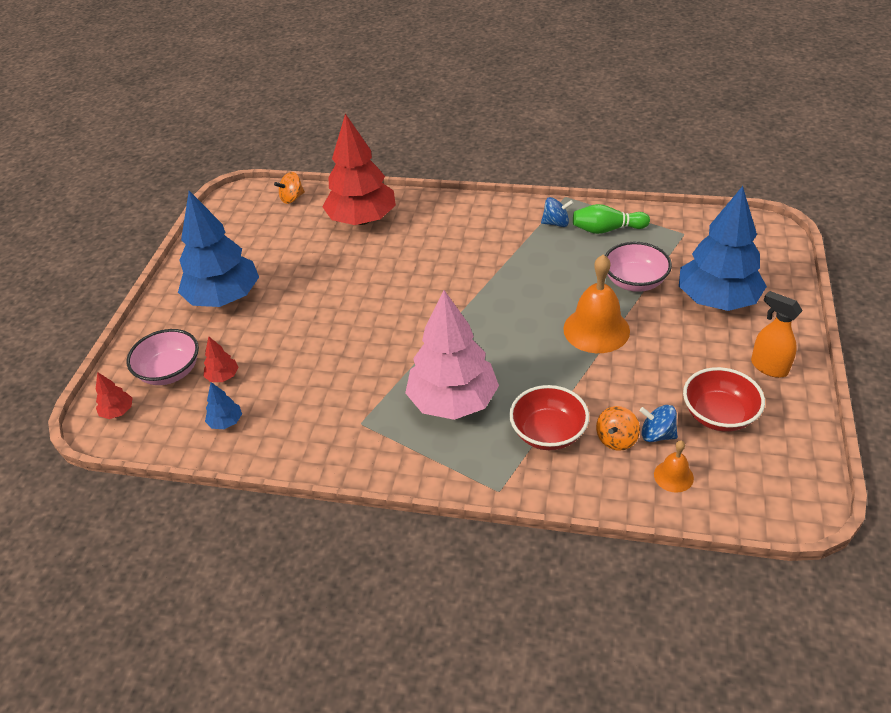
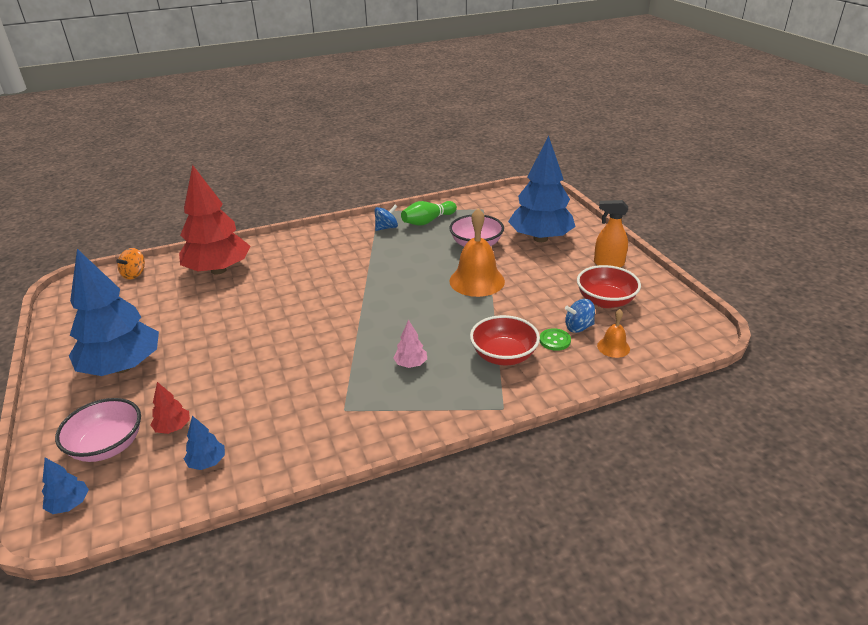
camera: 35 degrees left, 10 degrees down
(118, 412) = (69, 504): red tree -> blue tree
(453, 401) = (411, 364): pink tree -> pink tree, size x0.40
(616, 439) = (555, 340): orange spinning top -> green button

